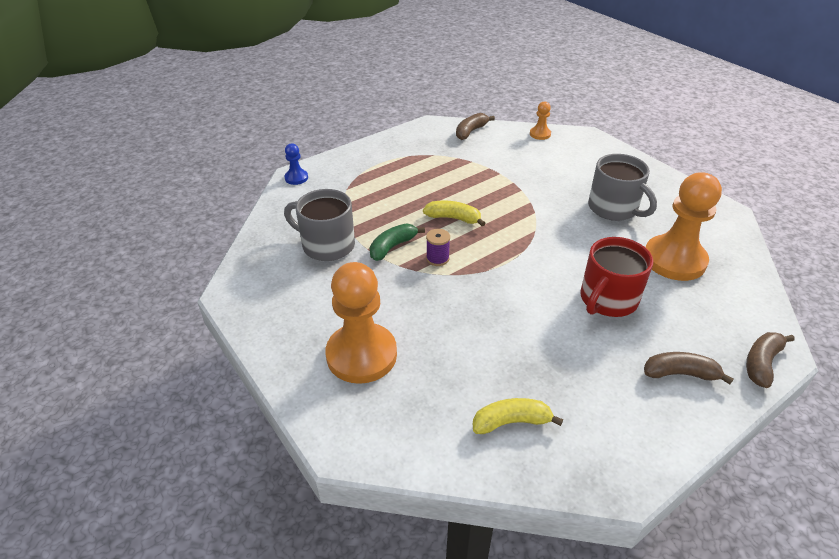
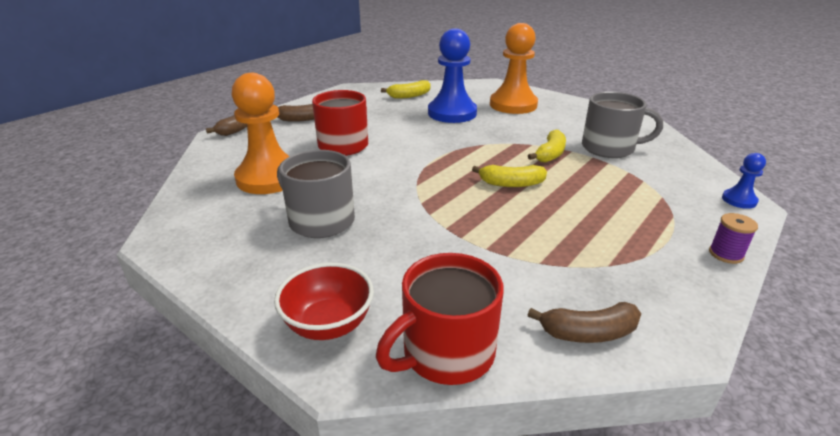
camera: 165 degrees right, 10 degrees down
(392, 247) = (550, 154): green banana -> yellow banana
(437, 258) = (502, 152): purple spool -> purple spool (725, 254)
(460, 348) = (452, 113): none -> blue pawn
(470, 131) = (588, 333): brown banana -> brown banana turned 60 degrees clockwise
(540, 134) = (446, 353): orange pawn -> red mug
(596, 150) = (328, 324): none -> red bowl

